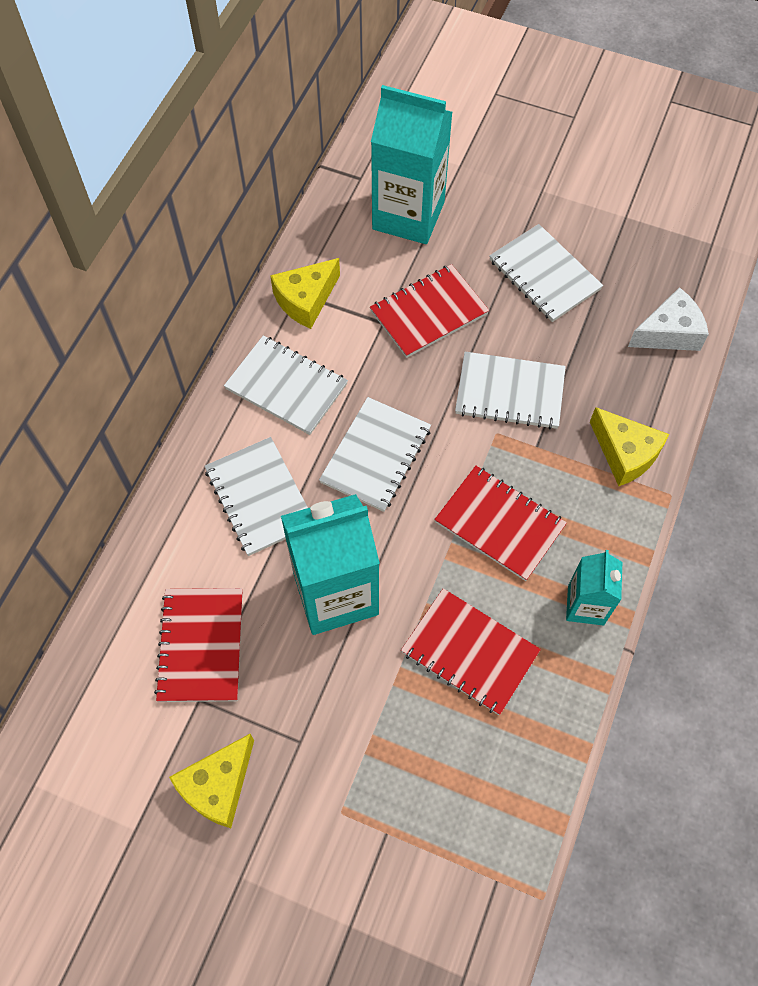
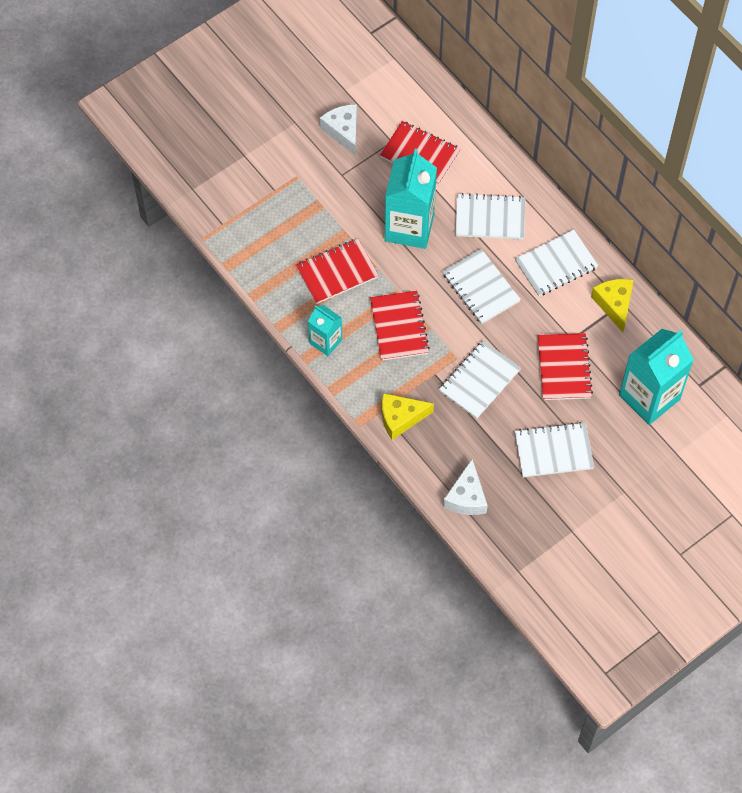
camera: 120 degrees right, 0 degrees up
(218, 786) = (343, 131): yellow cheese -> white cheese
(499, 524) = (399, 327): red notebook -> red notebook turned 75 degrees counterclockwise

